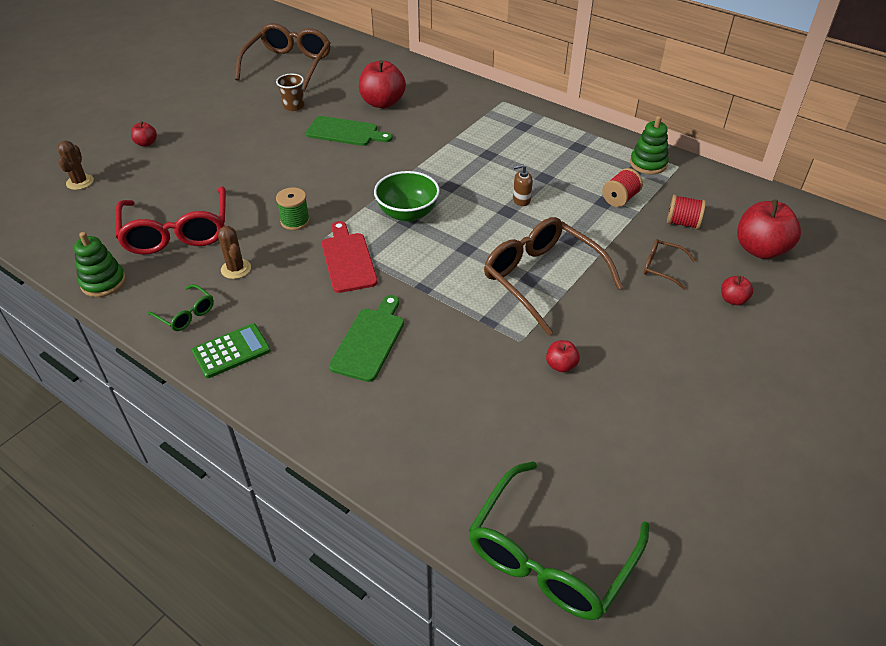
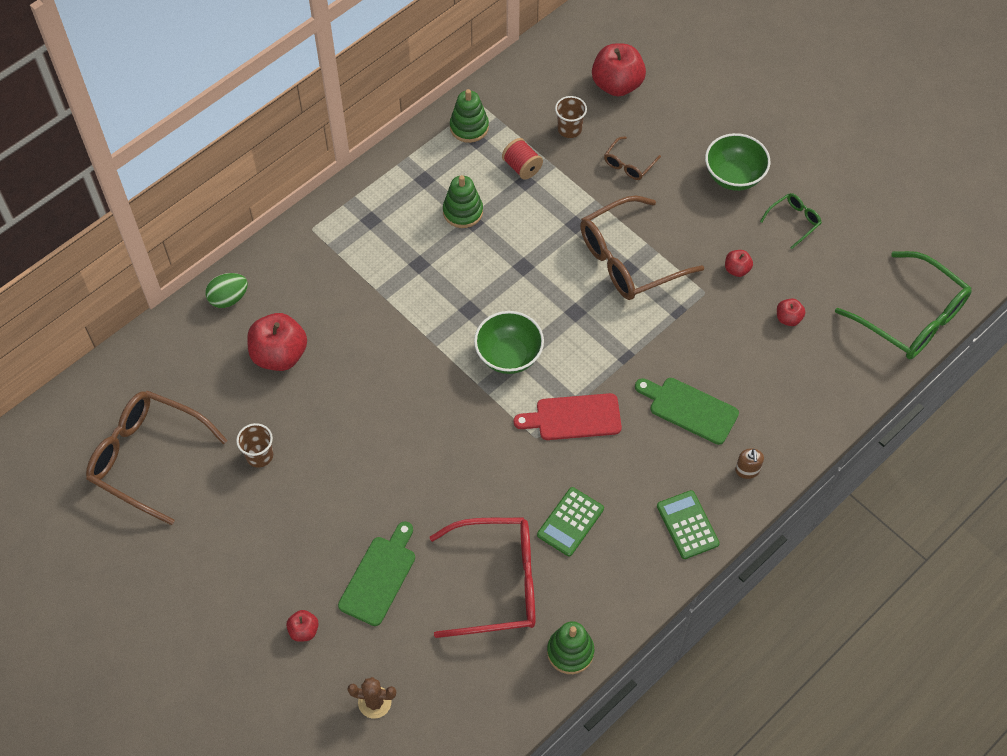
camera: 80 degrees left, 15 degrees up
(186, 314) = (631, 567): green glasses -> green glasses (794, 221)
(236, 269) = (570, 522): brown cactus -> green calculator
(295, 221) = (501, 463): green spool -> none
(345, 132) = (336, 401): green cutting board -> green cutting board (379, 577)
(427, 76) = (229, 298): none -> green egg
(521, 200) = (507, 250): brown soap dispenser -> brown soap dispenser (747, 470)
(553, 171) = (463, 212): none -> green stacking toy
(682, 223) = (569, 129): red spool -> brown cup
(690, 352) = (734, 176): none -> green bowl
(733, 300) = (677, 127): red apple -> red apple (788, 318)

